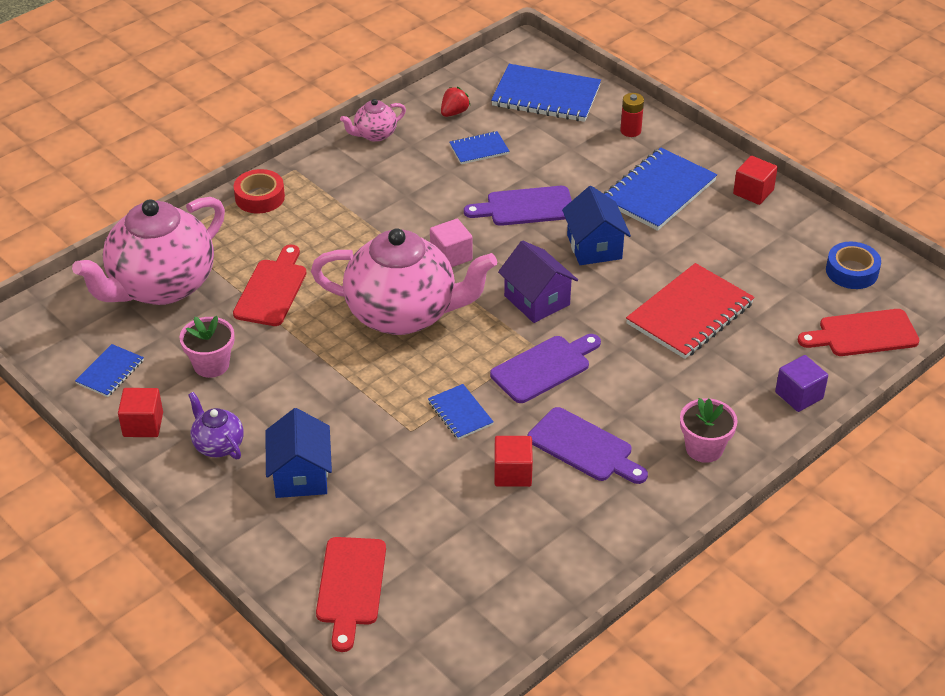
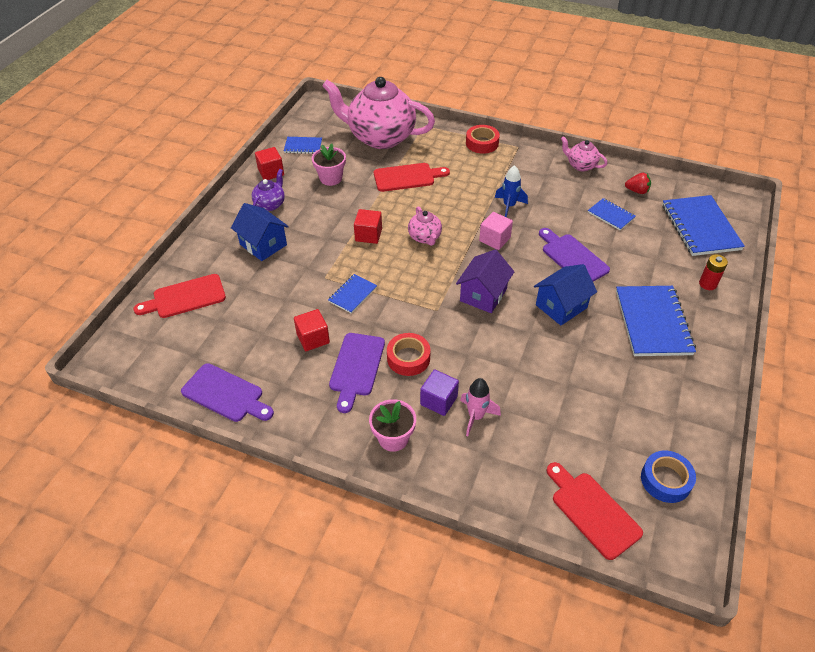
camera: 65 degrees right, 5 degrees up
(300, 475) = (263, 244): blue house -> blue house turned 75 degrees clockwise
(401, 221) = (509, 206): none -> blue rocket
(403, 314) = (425, 237): pink teapot -> pink teapot, size x0.44
(544, 368) = (420, 321): purple cutting board -> purple cutting board (225, 394)
(596, 397) = (408, 358): none -> red tape
(658, 192) = (652, 322): blue notebook -> blue notebook turned 75 degrees clockwise
(689, 314) = (531, 384): red notebook -> none
(709, 372) = (476, 416): none -> pink rocket
(753, 192) = (706, 381): red cube -> red cube (368, 235)
(799, 395) = (487, 484): purple cube -> purple cube (439, 400)

